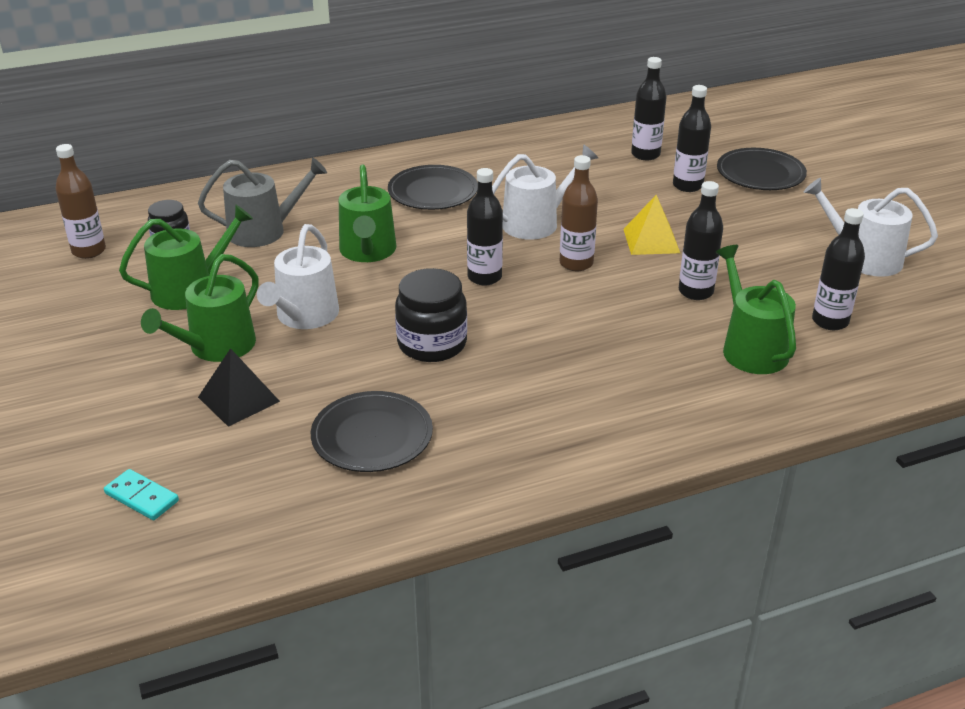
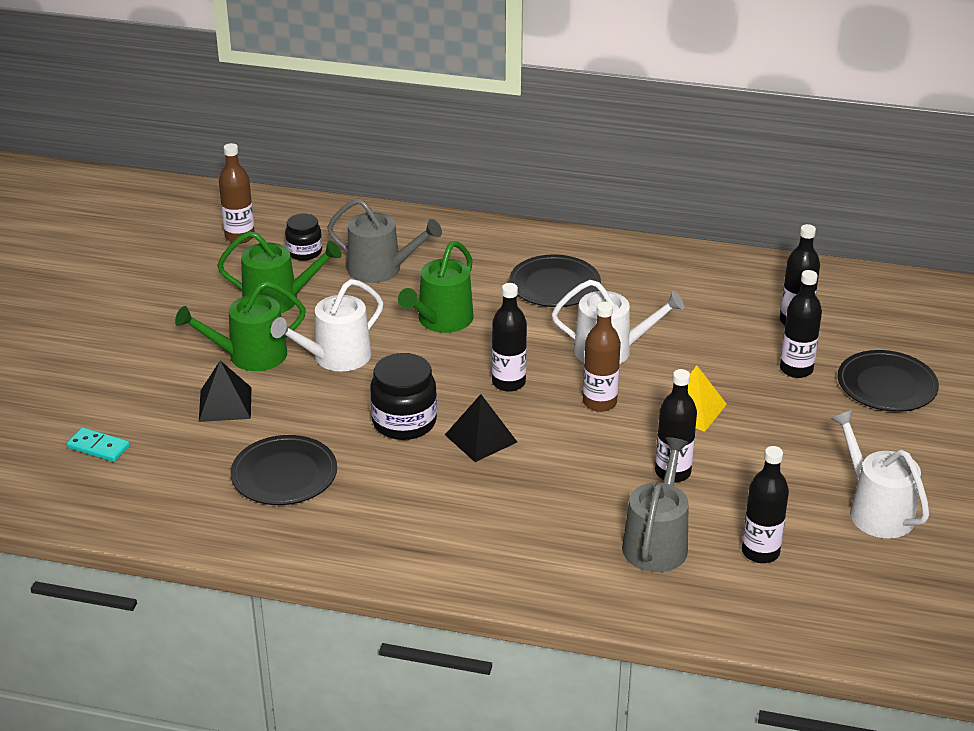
camera: 35 degrees right, 0 degrees up
(141, 497) = (98, 447): turquoise domino -> turquoise domino turned 45 degrees counterclockwise
(514, 329) = (481, 438): none -> black pyramid
(751, 348) = (656, 542): green watering can -> grey watering can

